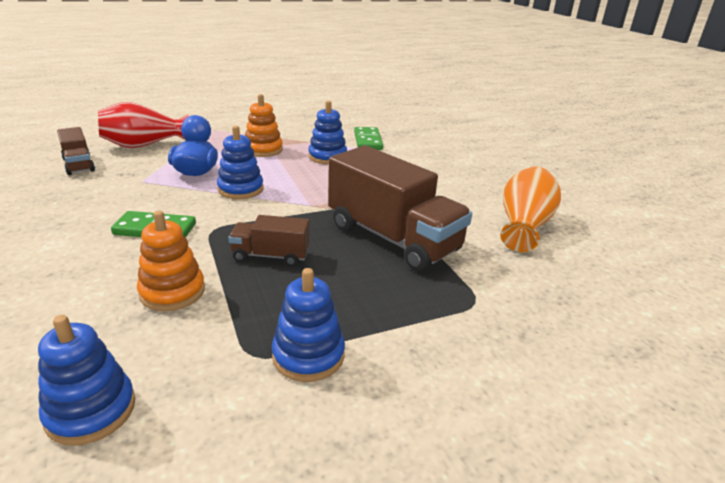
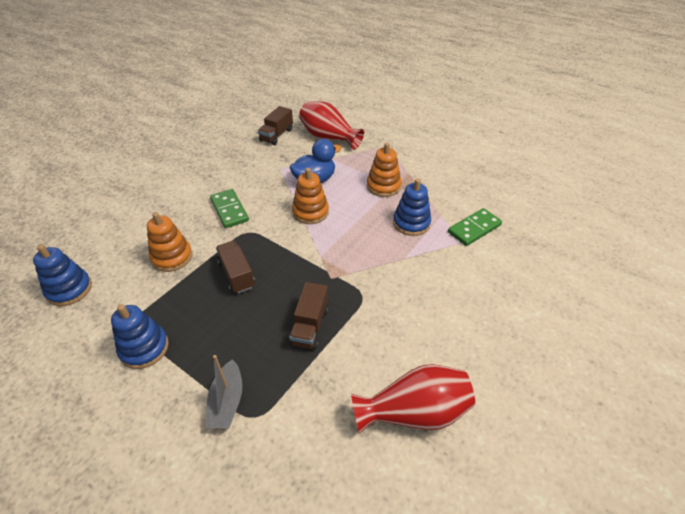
camera: 60 degrees right, 15 degrees up
(240, 189) = (310, 212): blue stacking toy -> orange stacking toy
(392, 238) = (310, 326): brown truck -> brown truck, size x0.50
(444, 313) = (227, 402): none -> grey boat
(523, 225) = (414, 412): orange vase -> red vase

